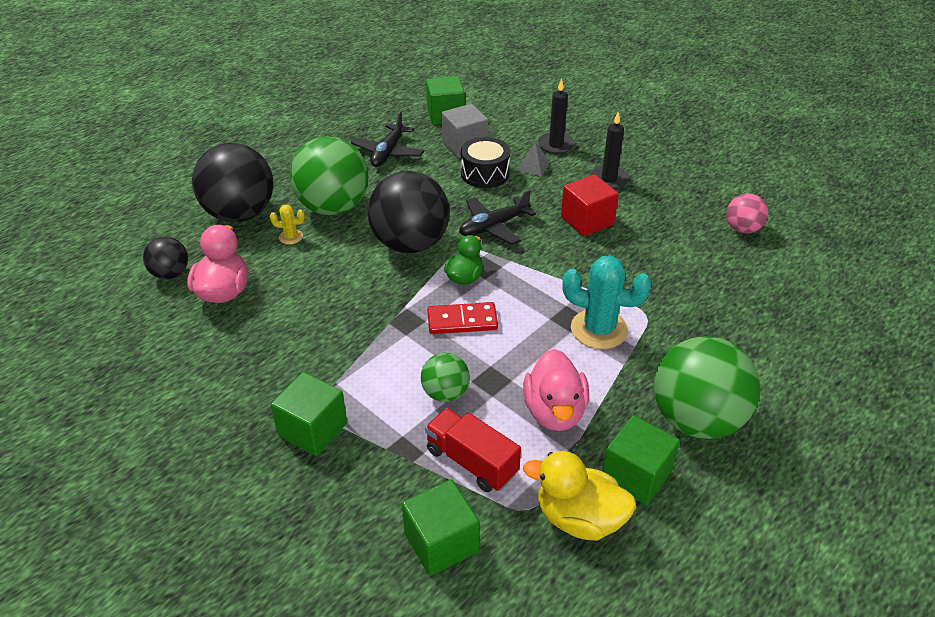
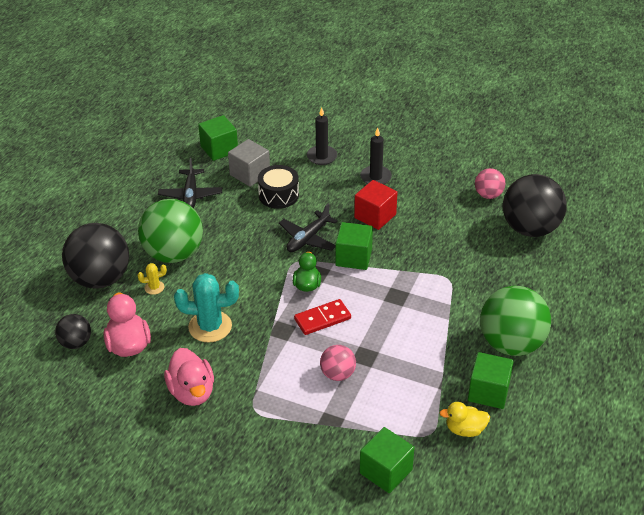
camera: 20 degrees left, 0 degrees up
(313, 429) = (259, 426): green cube -> green cube (353, 257)
(410, 244) = (252, 269): black ball -> black ball (530, 229)
(445, 393) = (338, 374): green ball -> pink ball
(471, 461) = (379, 415): red truck -> none
(533, 166) = (313, 180): grey pyramid -> none
(554, 411) = (417, 365): pink duck -> pink duck (192, 392)
(579, 518) = (465, 429): yellow duck -> yellow duck, size x0.66
(599, 329) = (421, 299): turquoise cactus -> turquoise cactus (210, 327)

